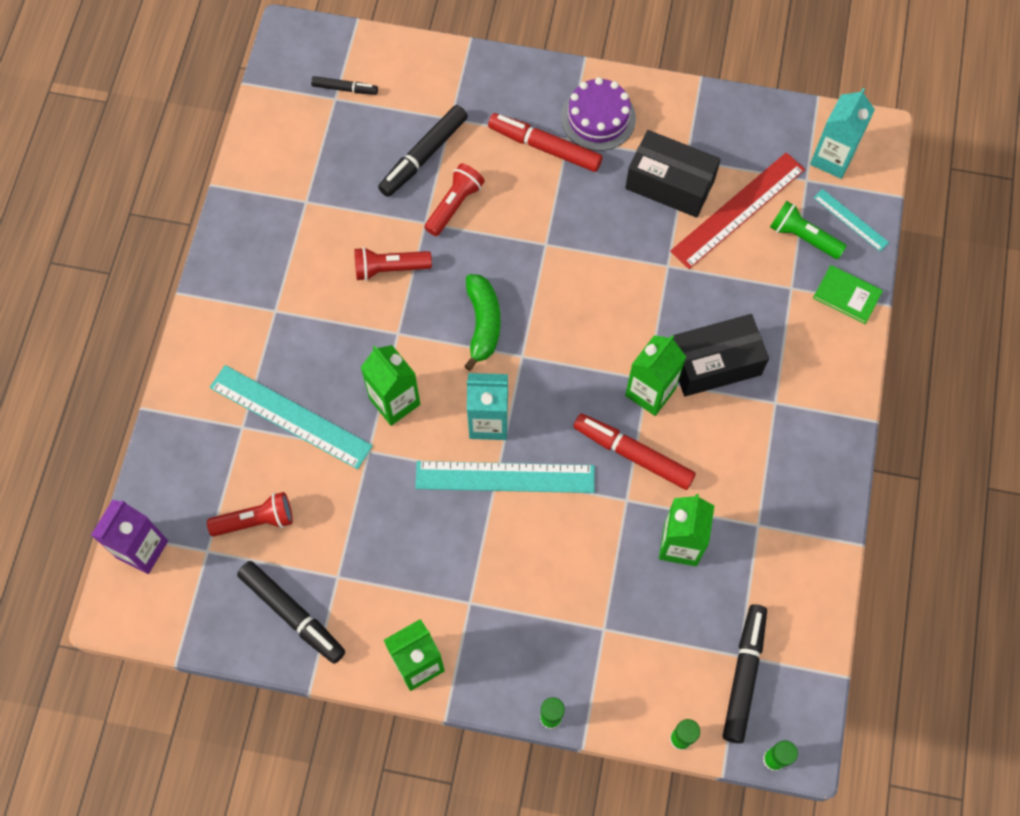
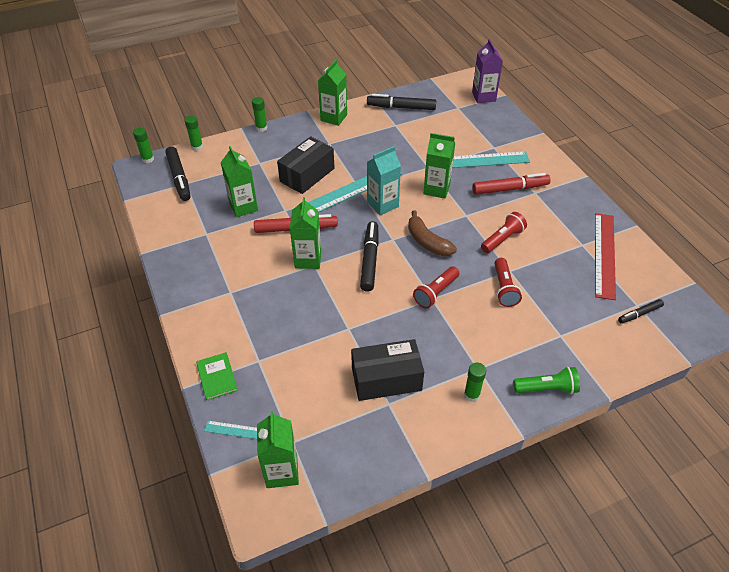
camera: 145 degrees right, 20 degrees down
(256, 520) = (449, 124): red flashlight -> red flashlight (436, 293)
(424, 156) = (550, 304): black marker -> black marker (369, 260)
(483, 324) = (427, 242): green banana -> brown banana
(544, 147) = (487, 353): red marker -> red marker (510, 189)
(598, 118) = (471, 395): purple cake -> green glue stick
(714, 363) = (280, 292): black box -> black box (307, 175)
(737, 210) = (328, 390): red ruler -> red ruler (605, 254)
(803, 237) = (270, 398): green flashlight -> green flashlight (546, 388)
(832, 158) = (282, 471): turquoise carton -> green carton
(847, 295) = (217, 377): green book -> green book turned 75 degrees clockwise

